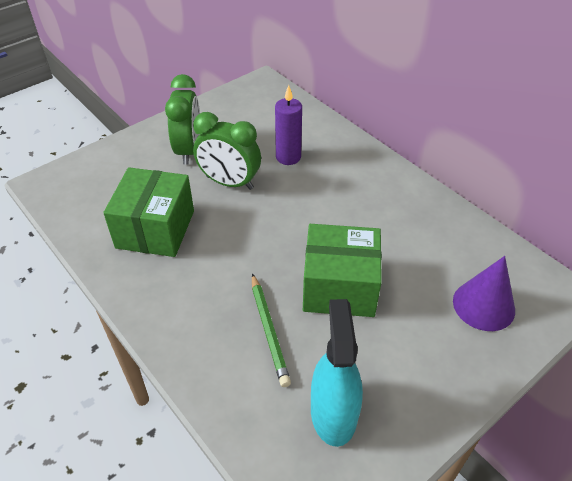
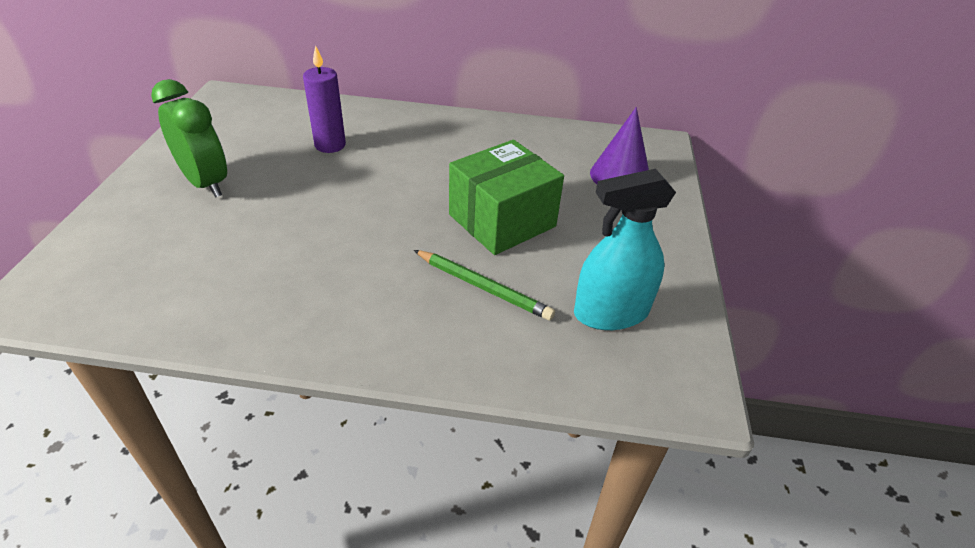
camera: 45 degrees left, 5 degrees down
(155, 229) = (253, 270): green box -> none
(229, 182) = (292, 191): green clock -> none
(333, 413) = (611, 313): turquoise spray bottle -> turquoise spray bottle turned 60 degrees counterclockwise

